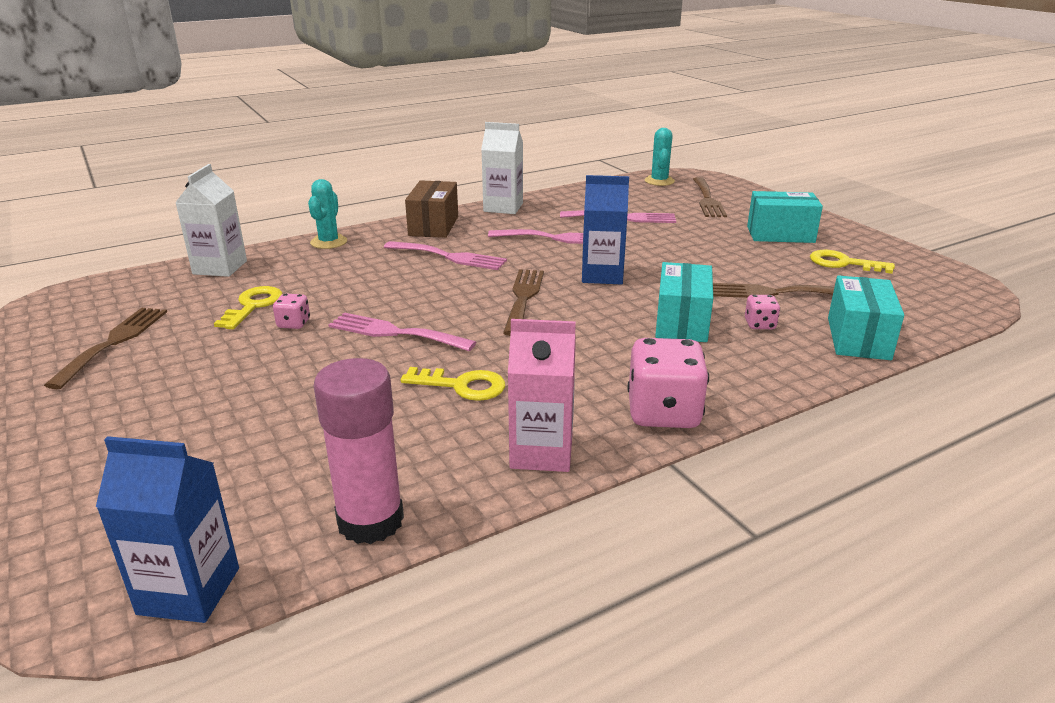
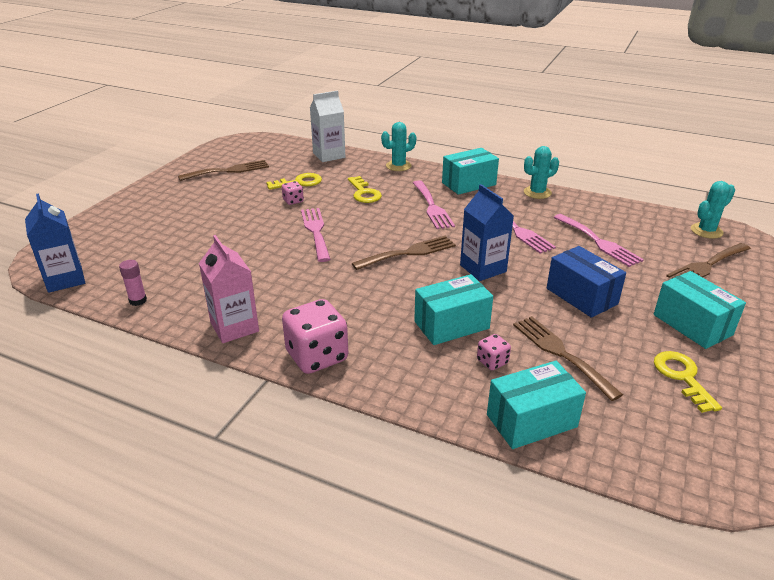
camera: 55 degrees right, 5 degrees up
(370, 521) = (138, 300): pink glue stick -> pink glue stick, size x0.47
(433, 226) = (468, 184): brown box -> turquoise box
(462, 386) = (280, 275): yellow key -> yellow key (364, 193)
(503, 207) = (537, 193): white carton -> turquoise cactus
(698, 254) = (581, 296): none -> blue box

